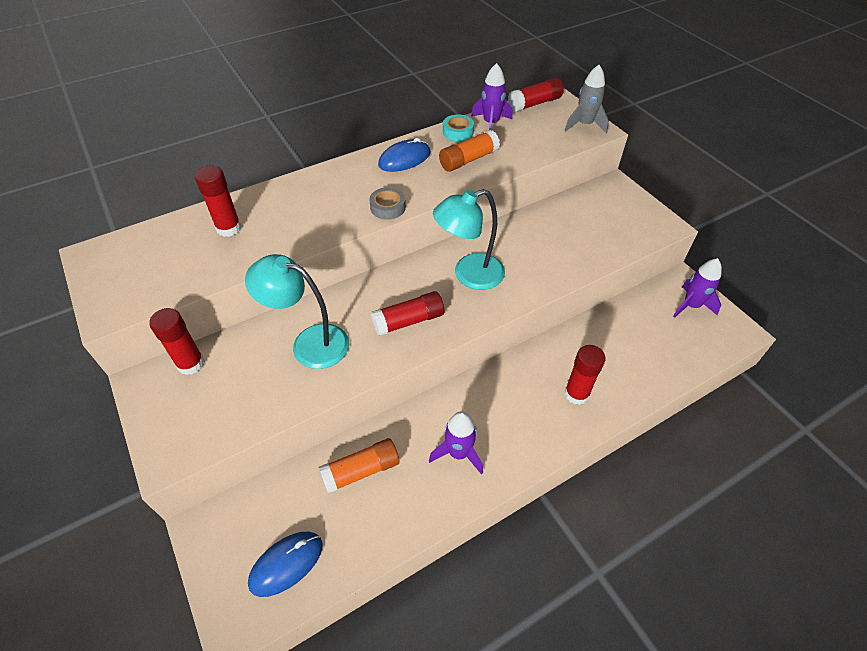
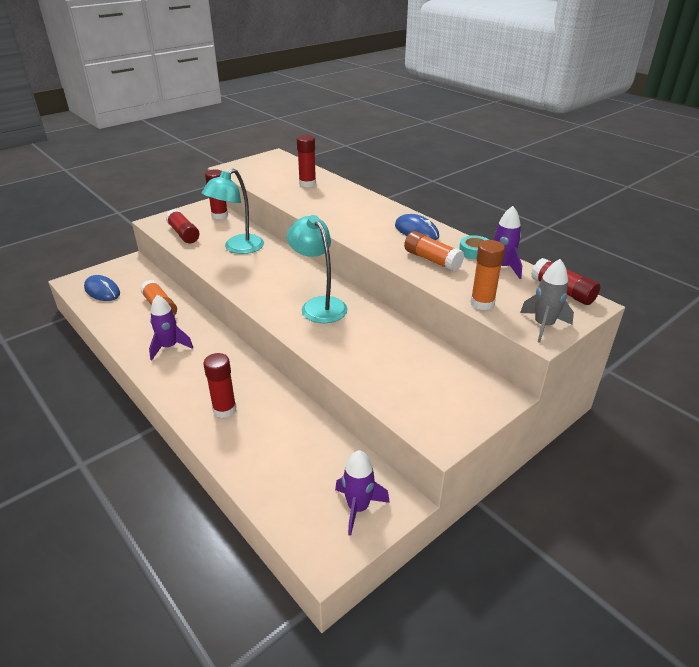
camera: 80 degrees right, 15 degrees down
(309, 343) = (238, 248): turquoise lamp -> turquoise lamp turned 150 degrees counterclockwise
(388, 207) = (348, 231): grey tape -> none
(408, 321) = (262, 282): red glue stick -> red glue stick (183, 234)
(549, 147) = (482, 303): none -> orange glue stick

